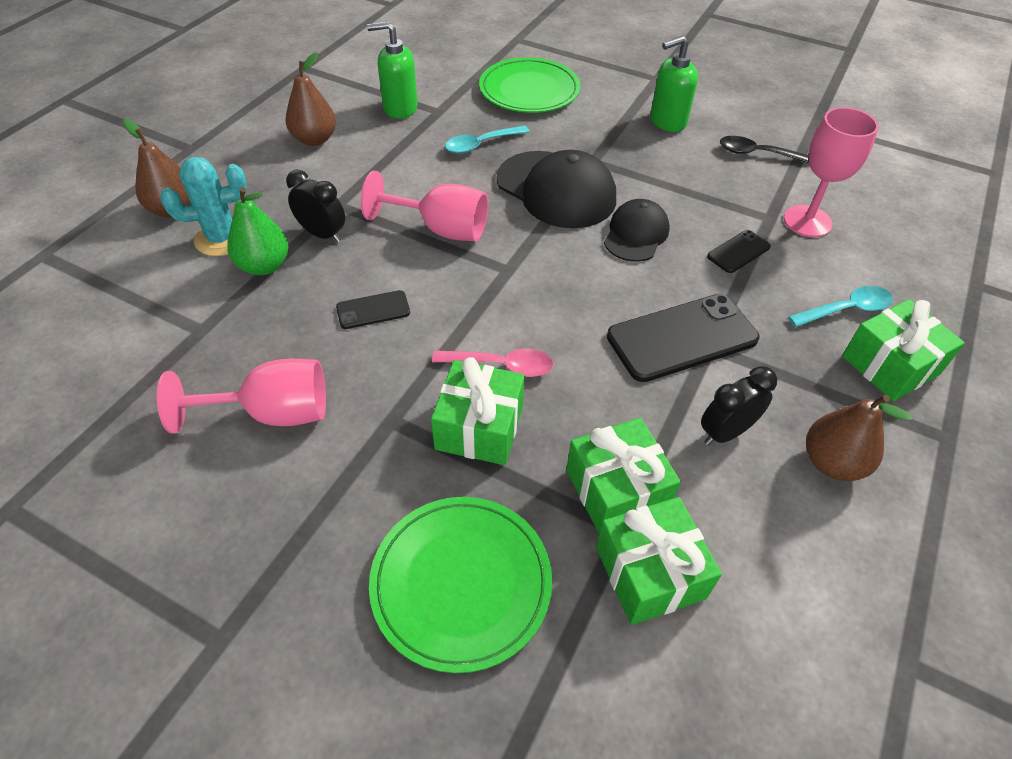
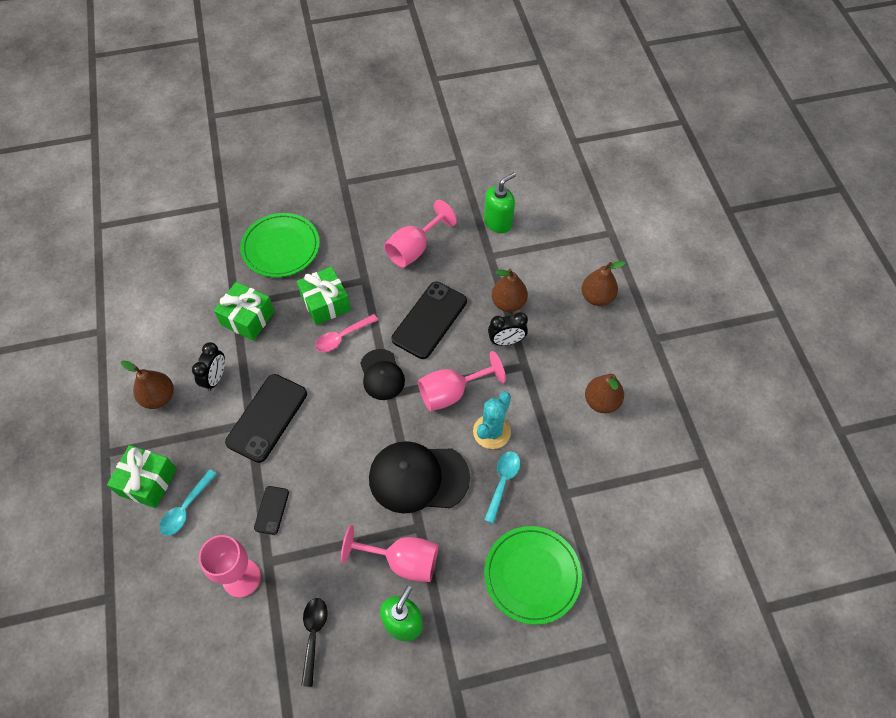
camera: 140 degrees right, 10 degrees up
(222, 238) = (549, 301): turquoise cactus -> turquoise cactus (492, 431)
(264, 266) = (508, 303): green pear -> brown pear
(373, 310) = (429, 320): black phone -> black phone, size x1.99
(400, 108) = (591, 475): green soap dispenser -> green soap dispenser (498, 222)
(631, 151) = (402, 561): none -> pink goblet
(636, 234) = (341, 476): black cap -> black cap (382, 375)
(649, 572) = (214, 297): green gift -> none
(756, 153) = (313, 635): black spoon -> black spoon turned 60 degrees counterclockwise

